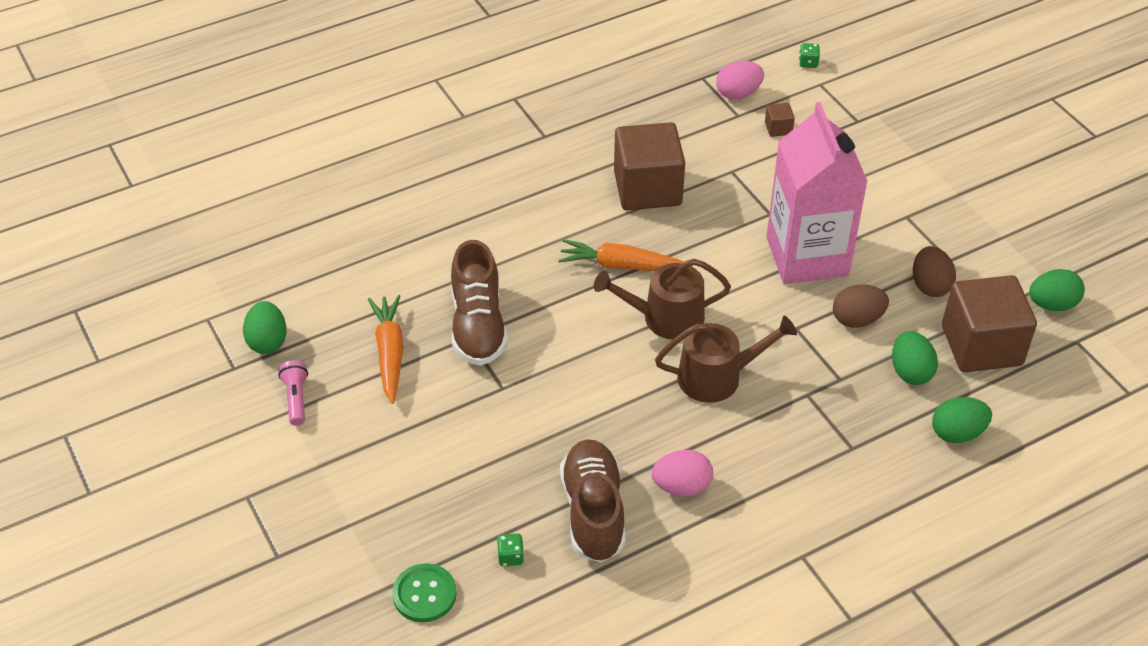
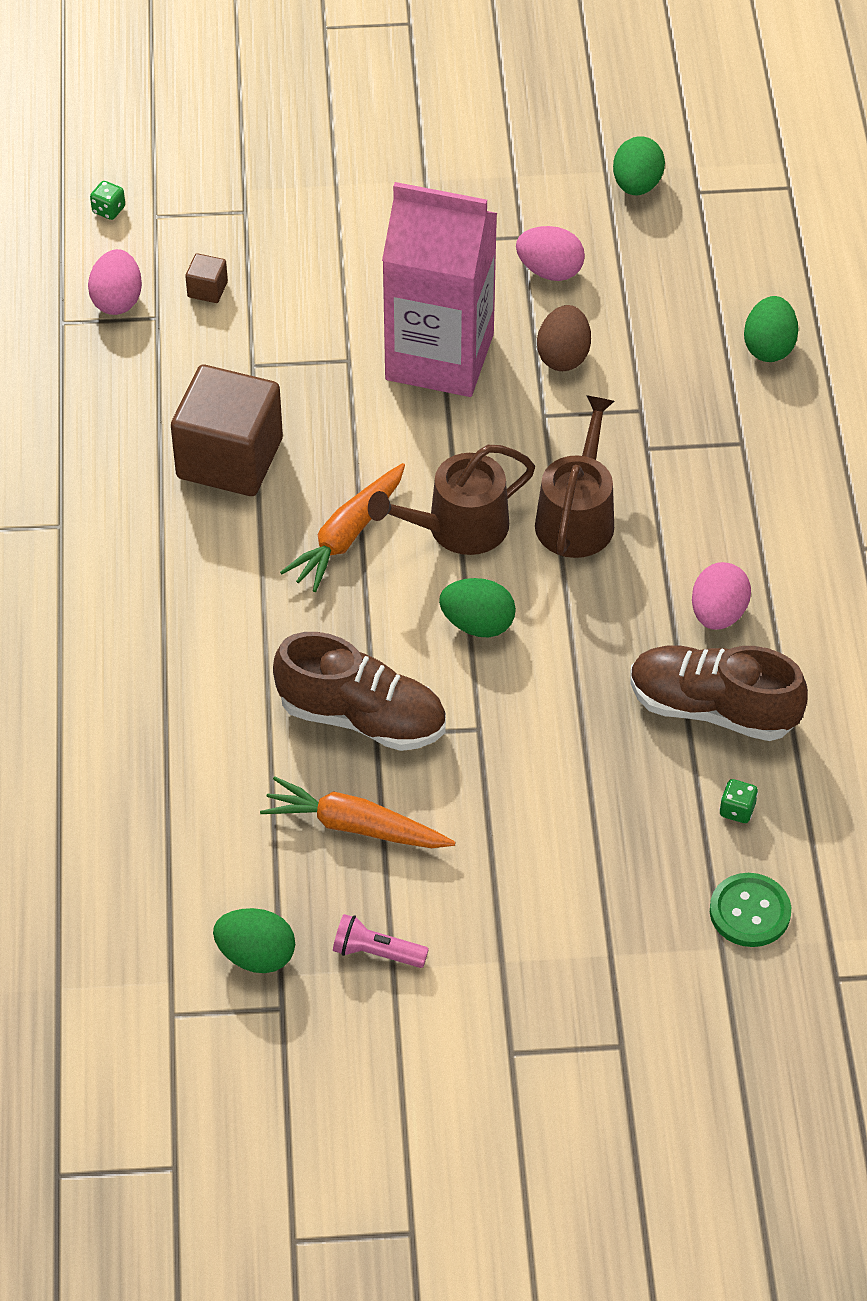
camera: 65 degrees left, 5 degrees up
(665, 318) = (458, 528): brown watering can -> brown watering can turned 45 degrees clockwise
(910, 372) = (664, 346): green egg -> green egg (477, 624)
(930, 285) = (550, 271): brown egg -> pink egg
(981, 346) = (661, 270): brown cube -> none

